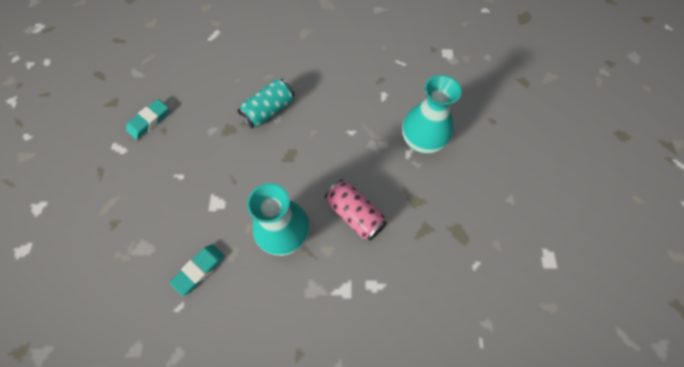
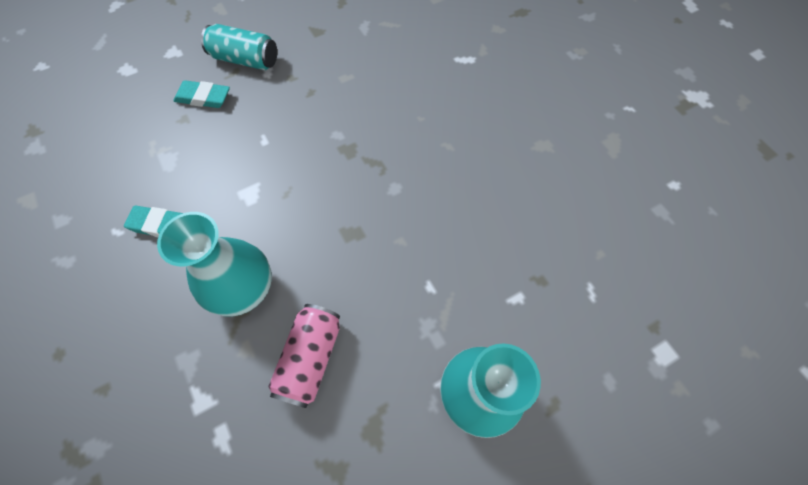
camera: 60 degrees right, 0 degrees up
(149, 121) = (314, 73): turquoise eraser -> turquoise eraser (203, 97)
(269, 110) = (400, 175): turquoise can -> turquoise can (245, 60)

